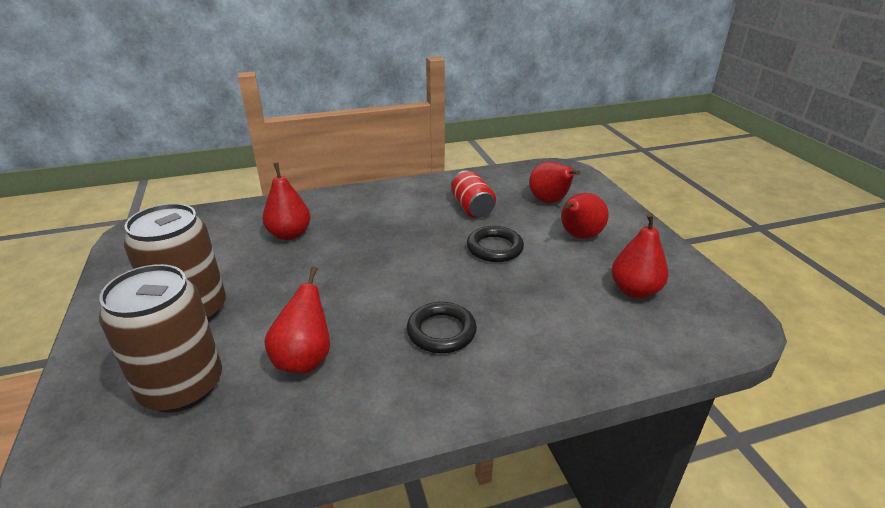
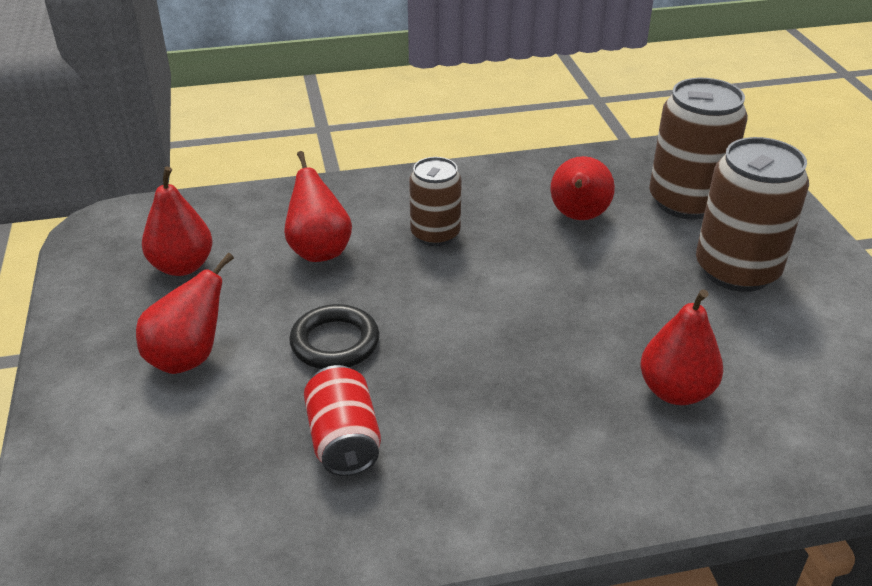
camera: 175 degrees left, 5 degrees up
(441, 331) = (435, 234): black ring -> brown can
(550, 201) = (182, 449): red pear -> red pear (319, 250)

